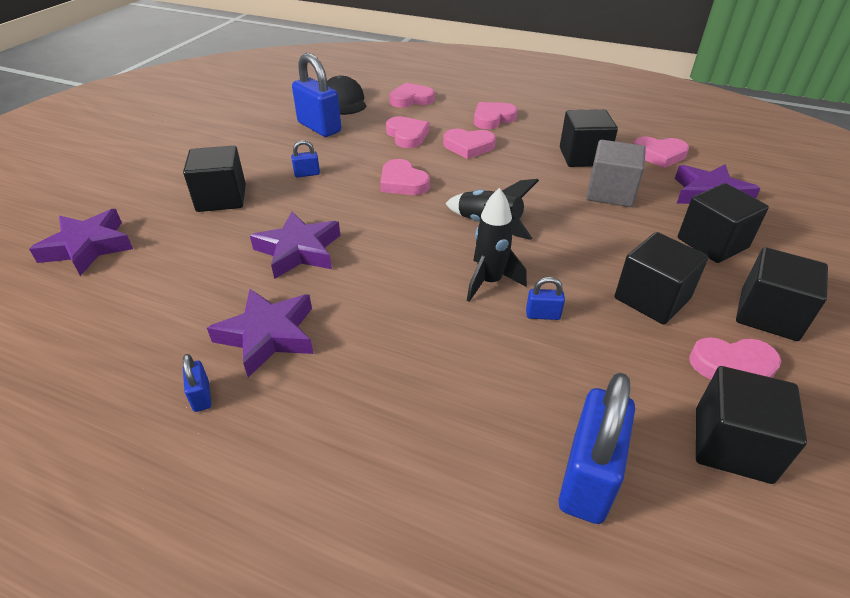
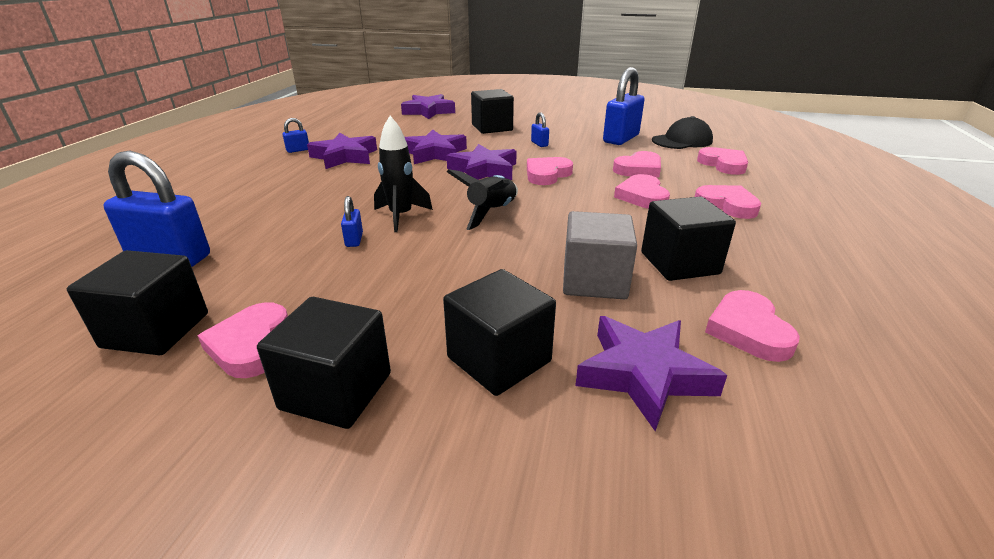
camera: 80 degrees right, 10 degrees down
(375, 218) = (484, 170): none -> purple star
(652, 298) = (374, 299): black cube -> none

